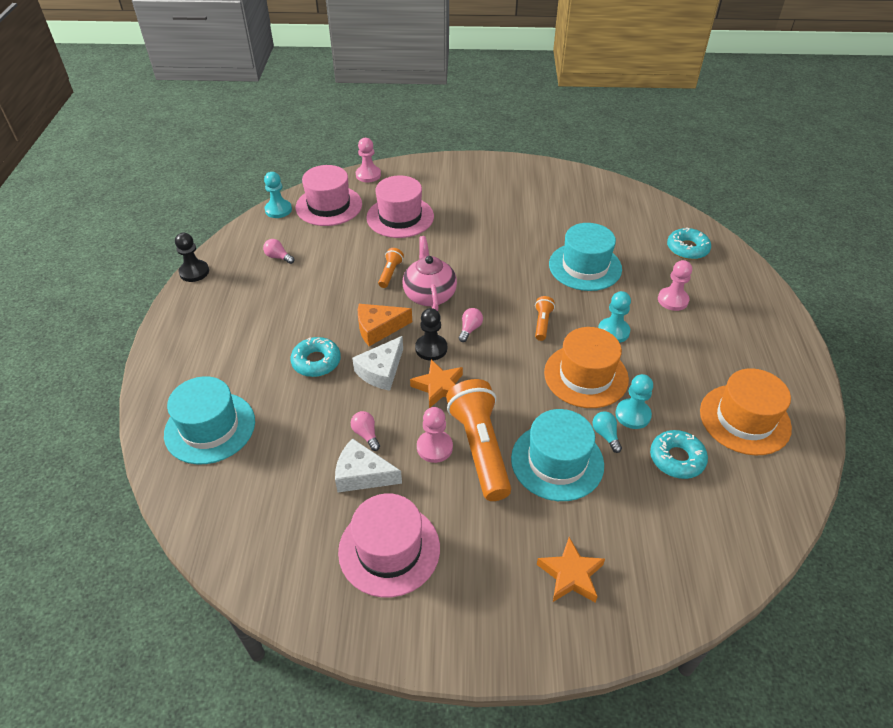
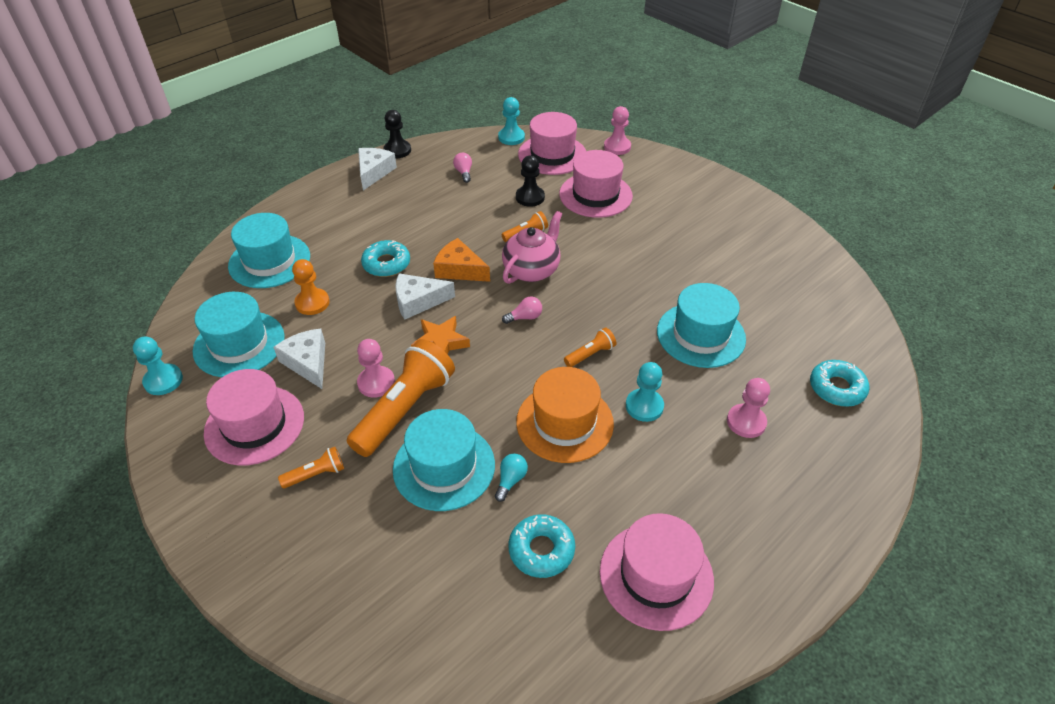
camera: 45 degrees right, 0 degrees up
(199, 301) = (374, 172): none -> white cheese
(283, 506) = (239, 344): none -> turquoise hat
(299, 431) = (312, 303): none -> orange pawn
(366, 434) = (347, 338): pink light bulb -> none
(431, 348) = (475, 311): black pawn -> black pawn (530, 197)
(485, 540) = (316, 474): none -> orange flashlight
(570, 574) = (333, 553): orange star -> none
(633, 415) = (557, 484): turquoise pawn -> turquoise pawn (163, 381)
(744, 419) = (656, 575): orange hat -> pink hat

